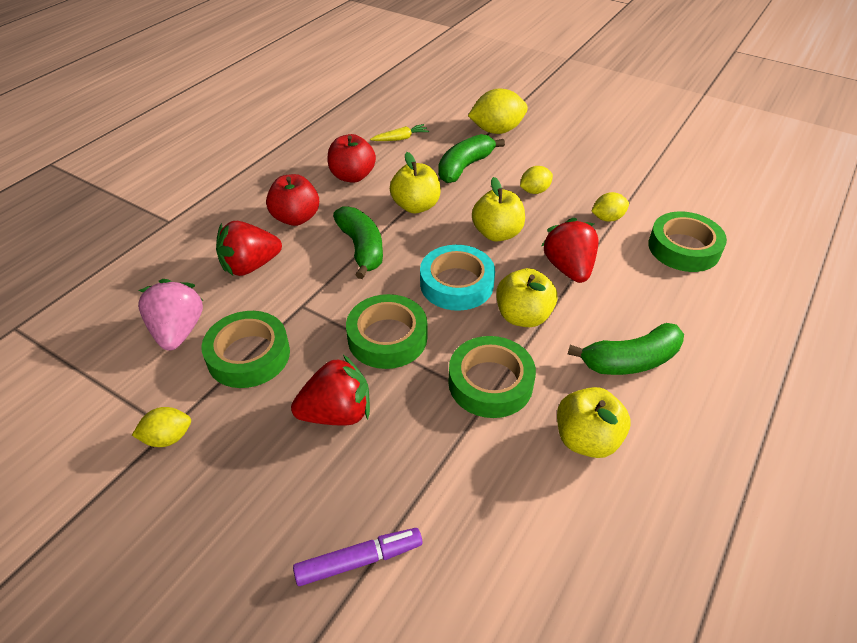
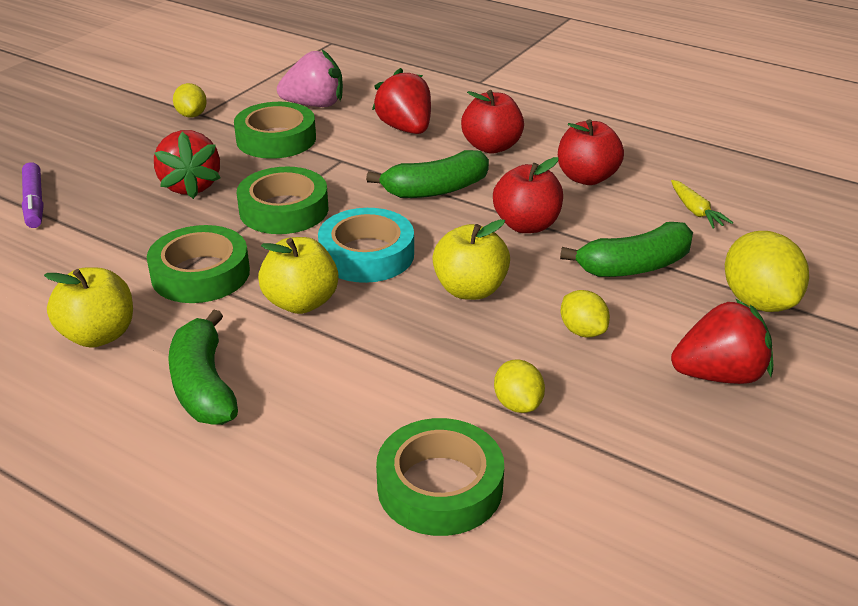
camera: 90 degrees right, 10 degrees down
(416, 206) = (526, 225): yellow apple -> red apple
(464, 167) = (634, 266): green banana -> green banana turned 120 degrees clockwise
(568, 268) = (392, 349): red strawberry -> red strawberry (719, 375)

